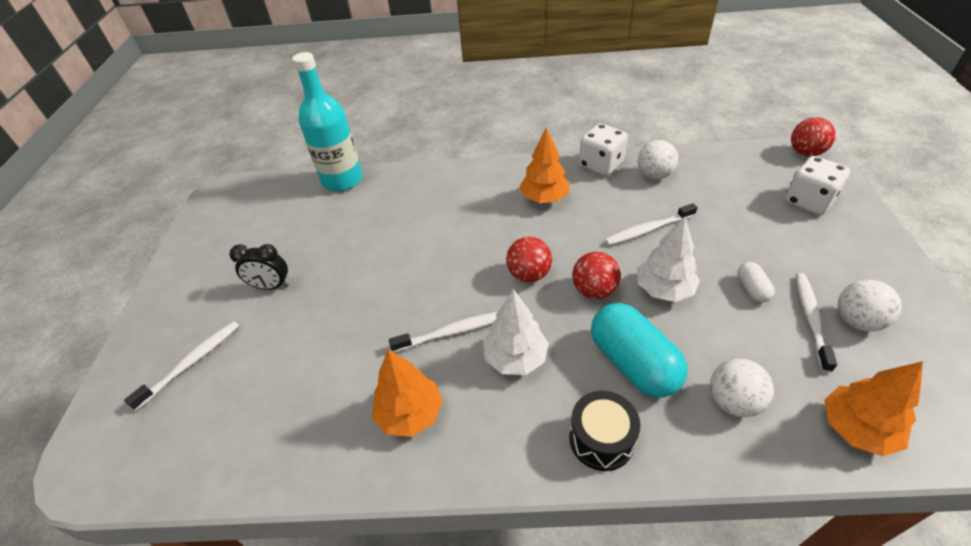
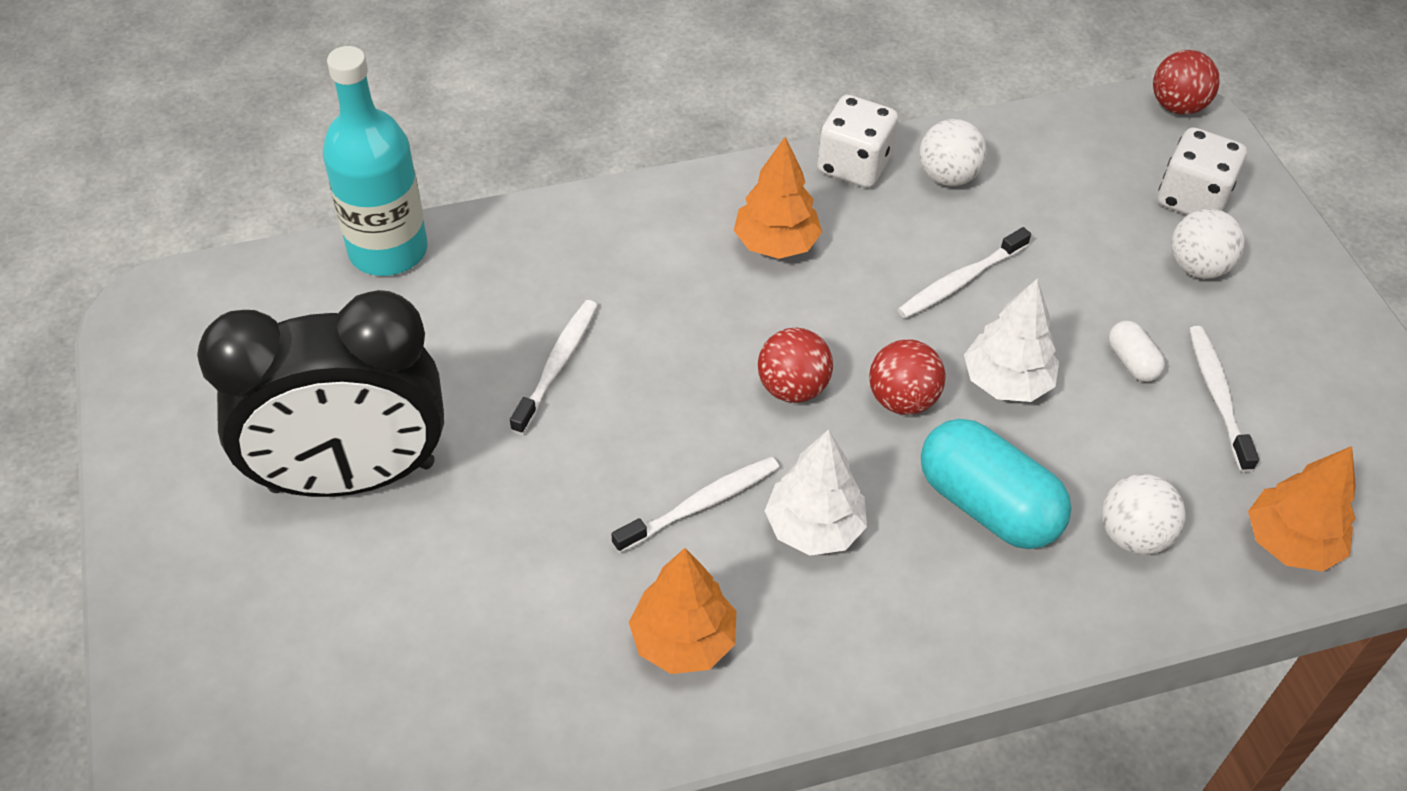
camera: 20 degrees left, 5 degrees up
(191, 363) = (278, 632): white toothbrush -> white toothbrush (557, 365)
(271, 286) = (352, 477): black clock -> black clock, size x2.49
(601, 439) = (969, 621): black drum -> none
(857, 321) = (1278, 389): white ball -> white ball (1197, 267)

